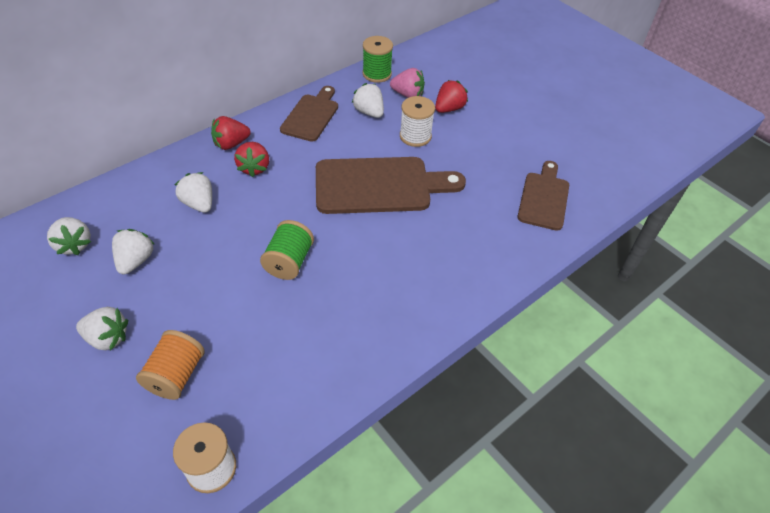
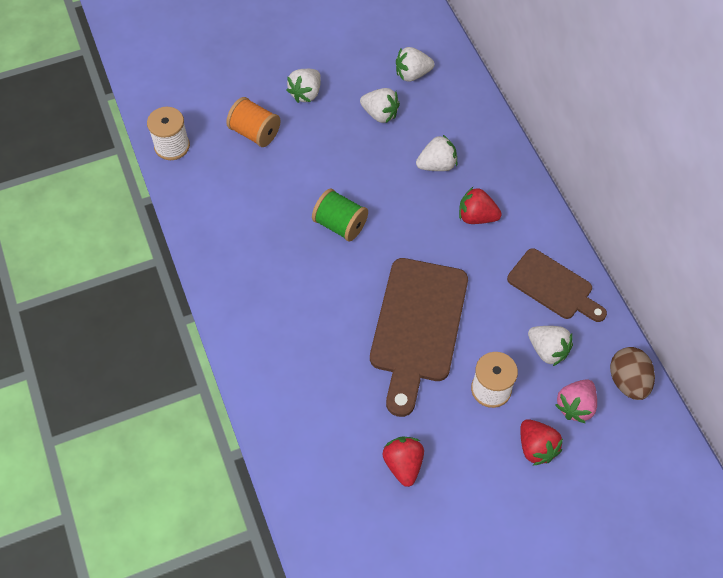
camera: 110 degrees right, 10 degrees up
(231, 144) = (520, 201): red strawberry -> red strawberry (403, 464)
(369, 112) = (547, 350): white strawberry -> white strawberry turned 60 degrees clockwise
(377, 74) = (628, 381): green spool -> brown egg
(544, 198) = (348, 495): brown cutting board -> none

